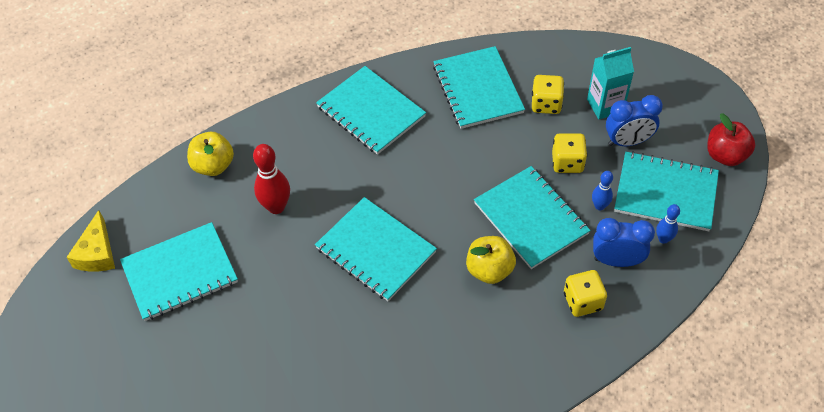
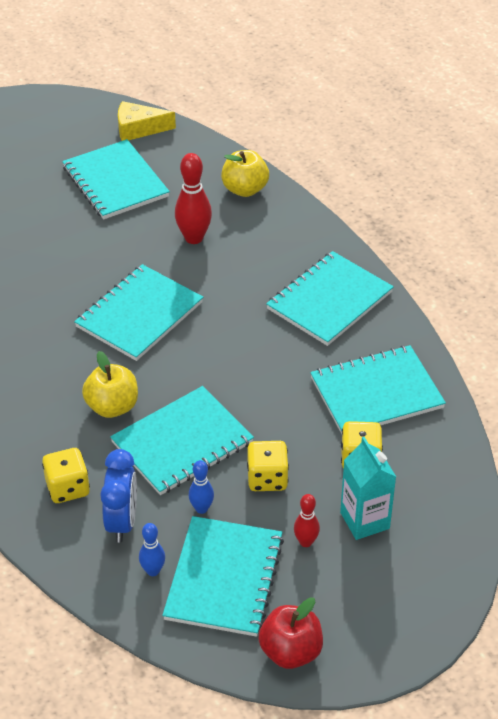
camera: 85 degrees right, 10 degrees down
(627, 141) = (306, 542): blue clock -> red bowling pin

